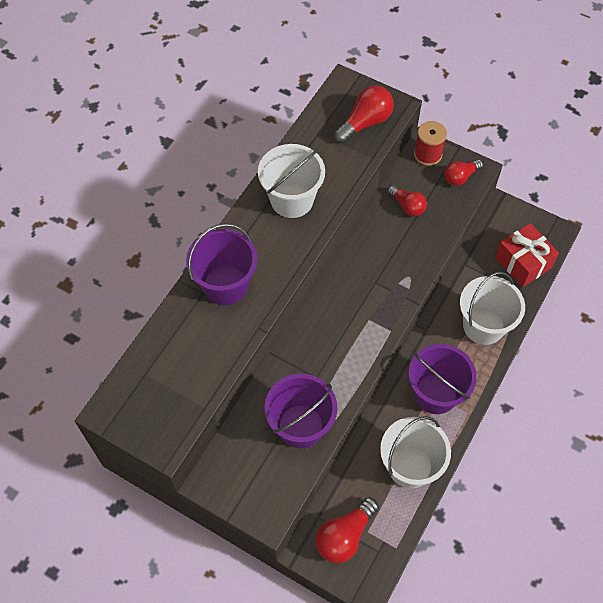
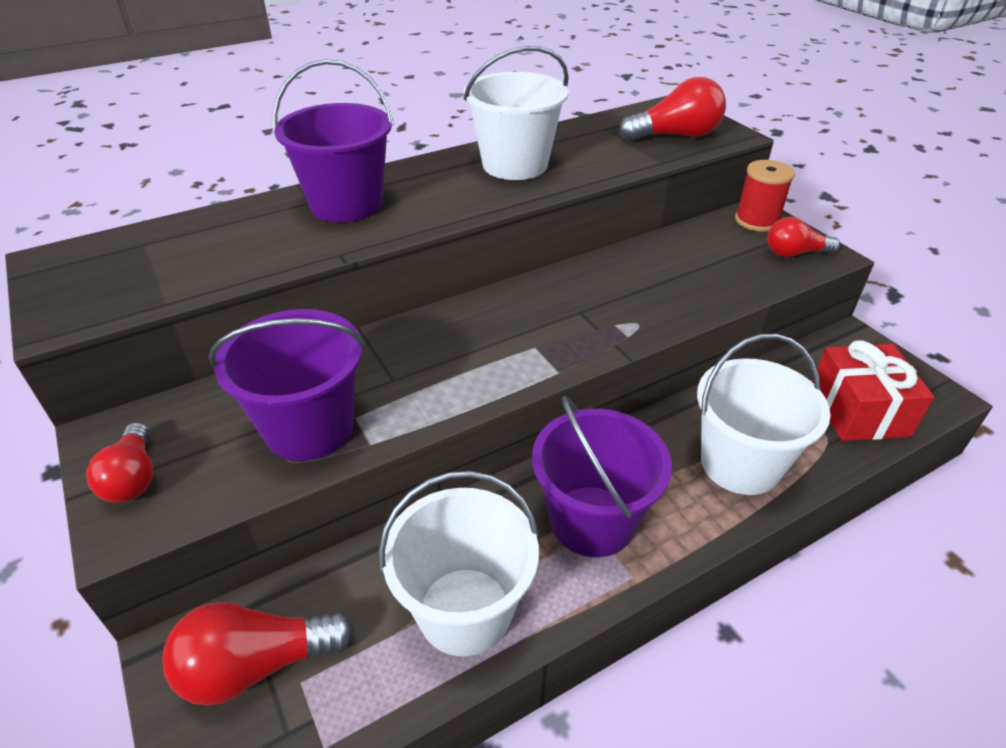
camera: 30 degrees right, 20 degrees down
(407, 206) = (690, 256): red light bulb -> red light bulb (133, 477)

